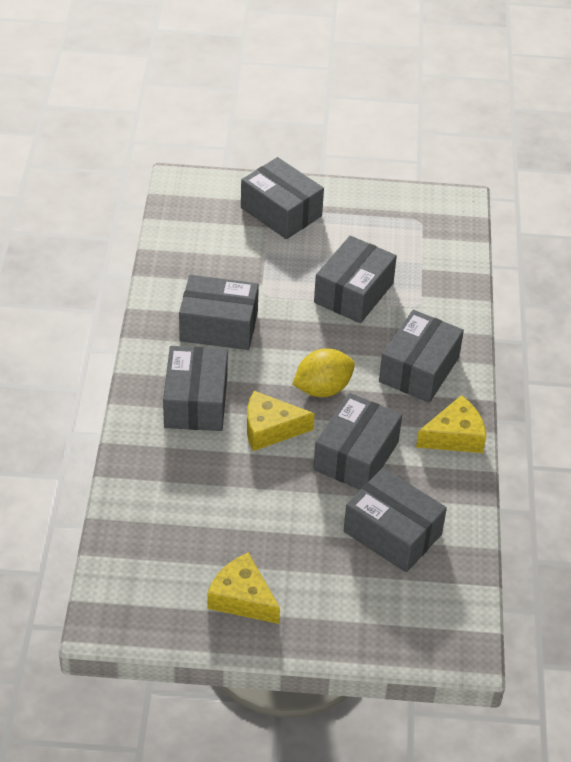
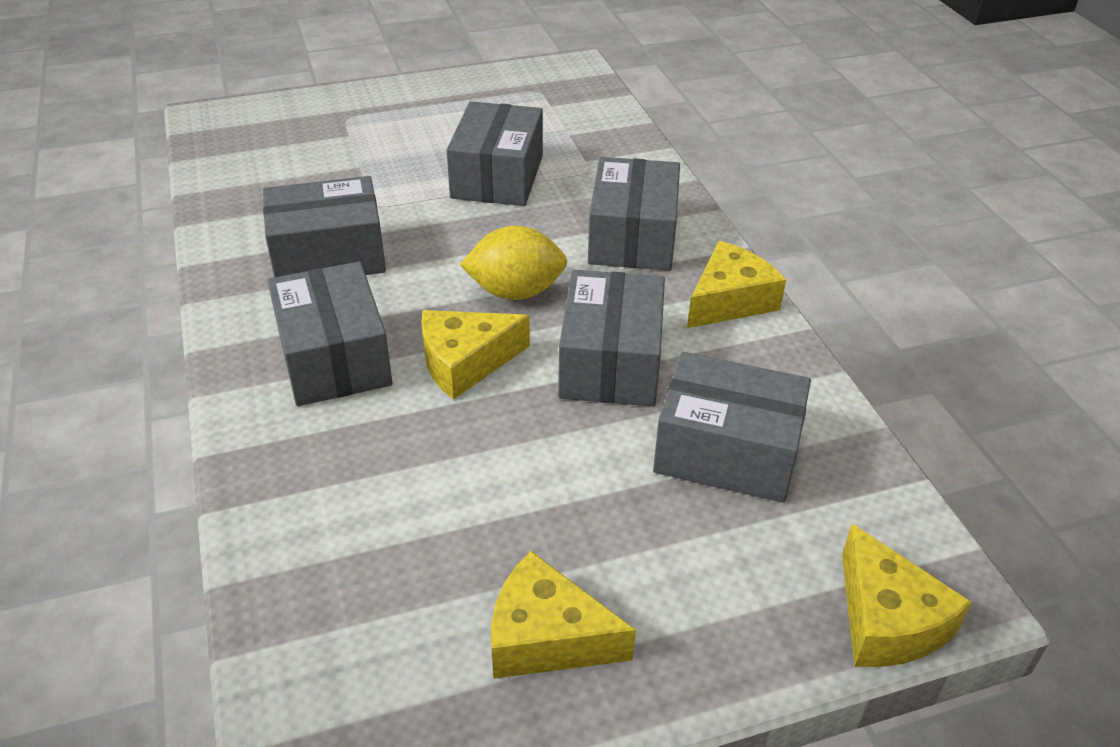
camera: 20 degrees left, 5 degrees down
(281, 212) = (358, 117): grey box -> none
(322, 389) = (515, 292): yellow lemon -> yellow lemon turned 45 degrees clockwise
(421, 650) = (887, 620): none -> yellow cheese

